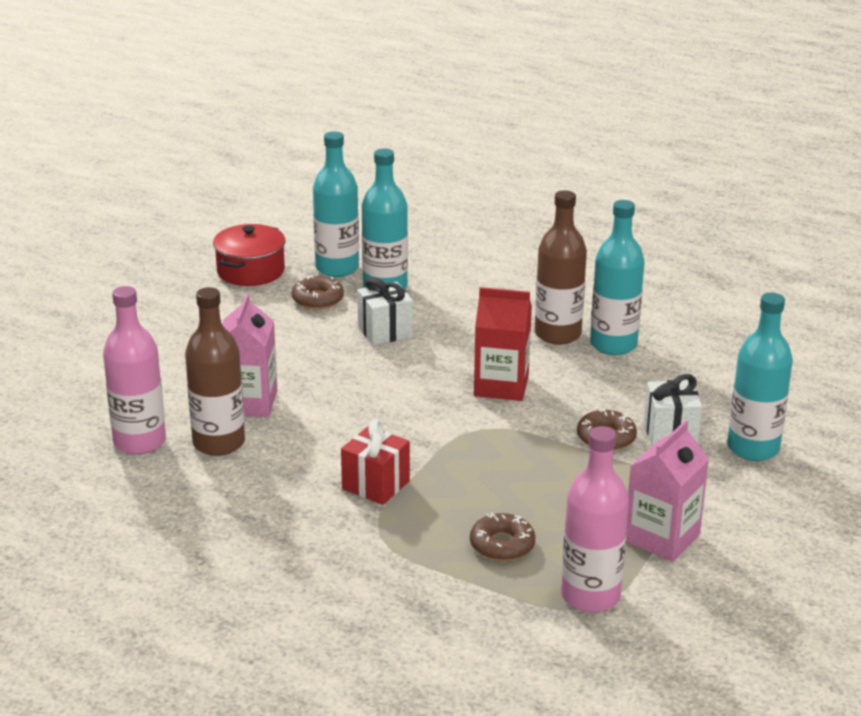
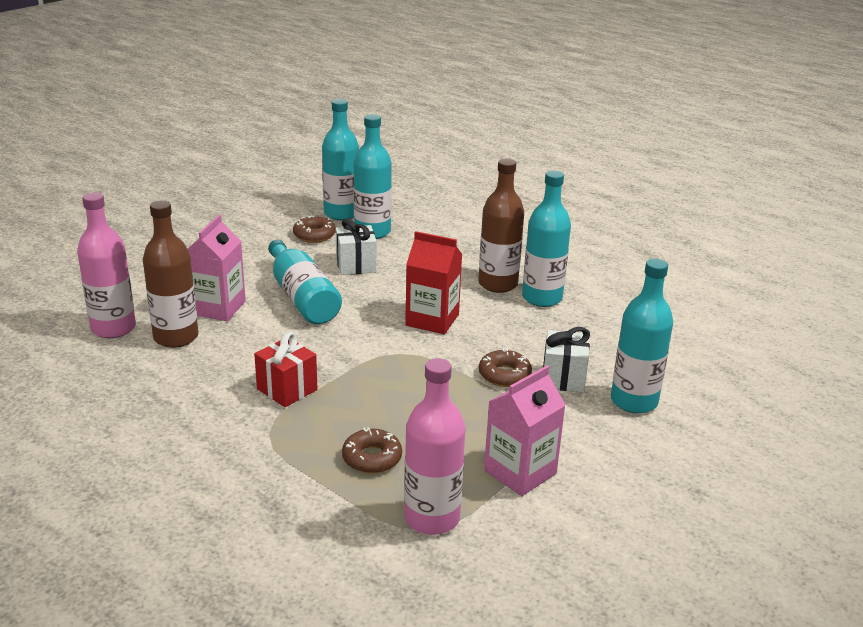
camera: 10 degrees right, 0 degrees up
(251, 271) = (273, 208): red pot -> none
(340, 377) = (302, 297): none -> turquoise bottle

